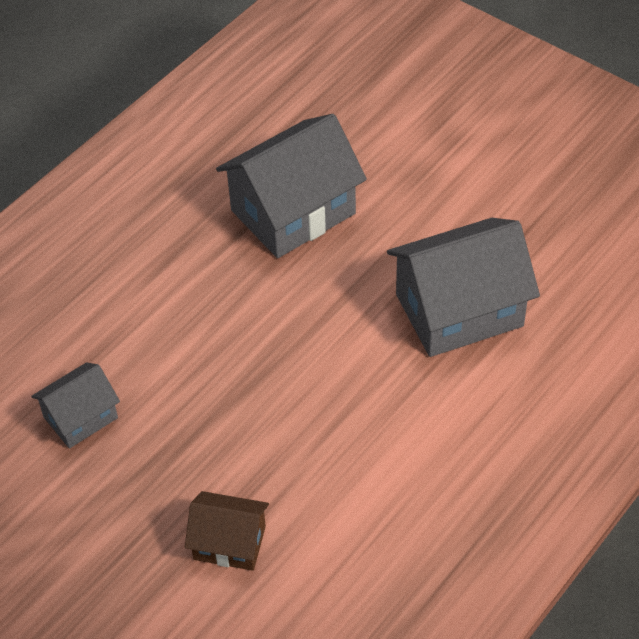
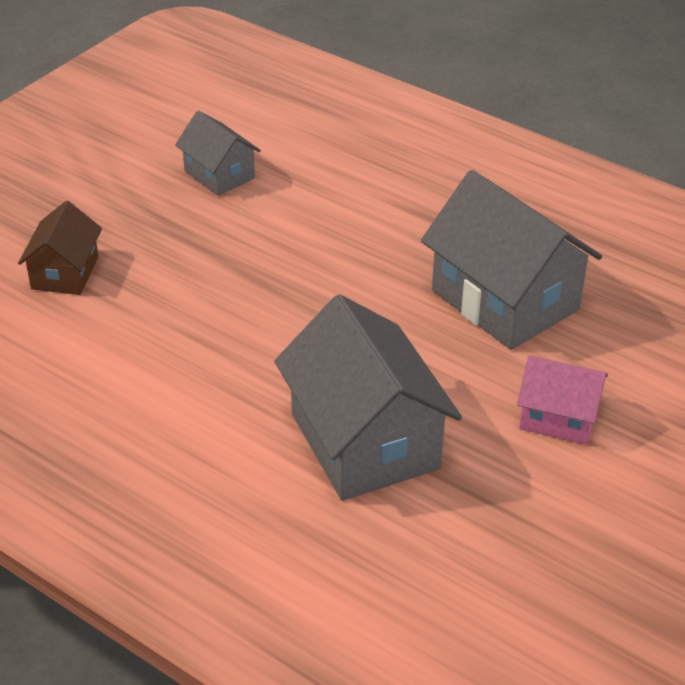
camera: 85 degrees right, 10 degrees down
(431, 193) = (558, 417): none -> pink house

